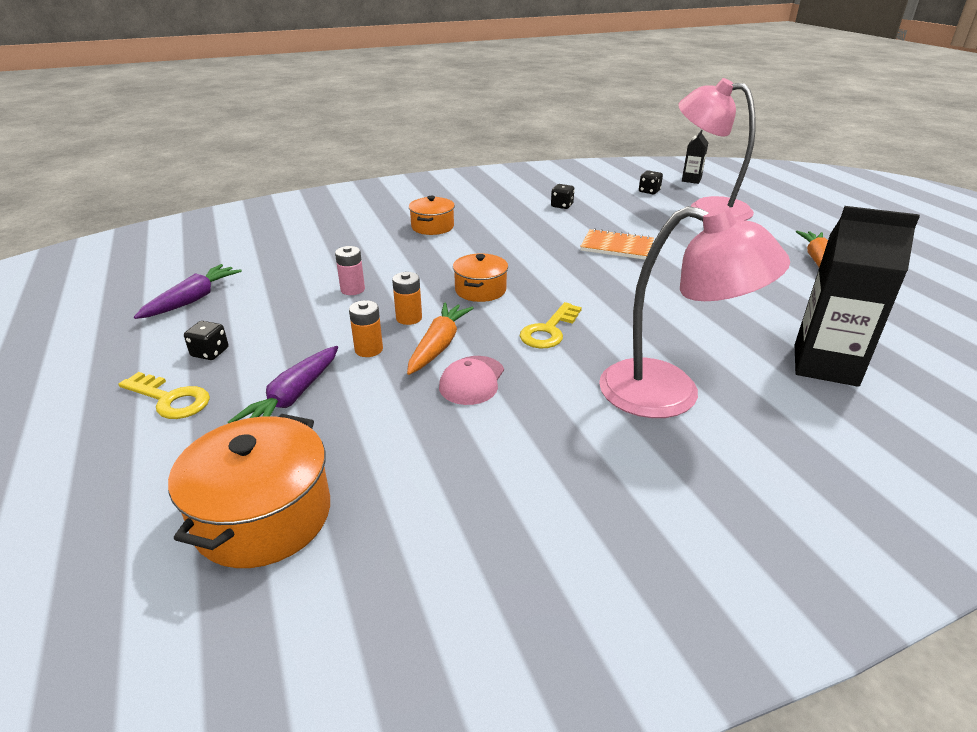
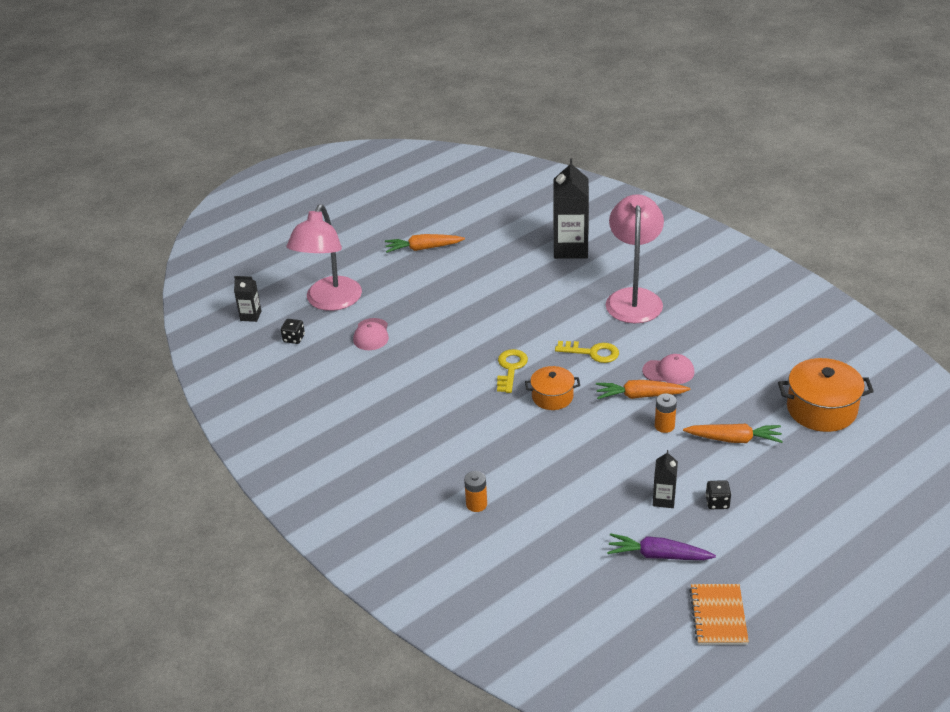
camera: 105 degrees left, 5 degrees up
(170, 399) = (773, 493): yellow key -> yellow key (510, 368)
(257, 320) = (663, 499): none -> black carton
(292, 397) = (734, 439): purple carrot -> orange carrot
(352, 289) = (589, 466): pink battery -> none
(409, 318) = (614, 420): orange battery -> orange battery (476, 504)
(432, 227) = (441, 459): orange pot -> none
(562, 206) = (353, 387): black dice -> none
(617, 247) = (438, 341): orange notebook -> orange notebook (718, 616)
(642, 219) = (371, 335): none -> pink cap

